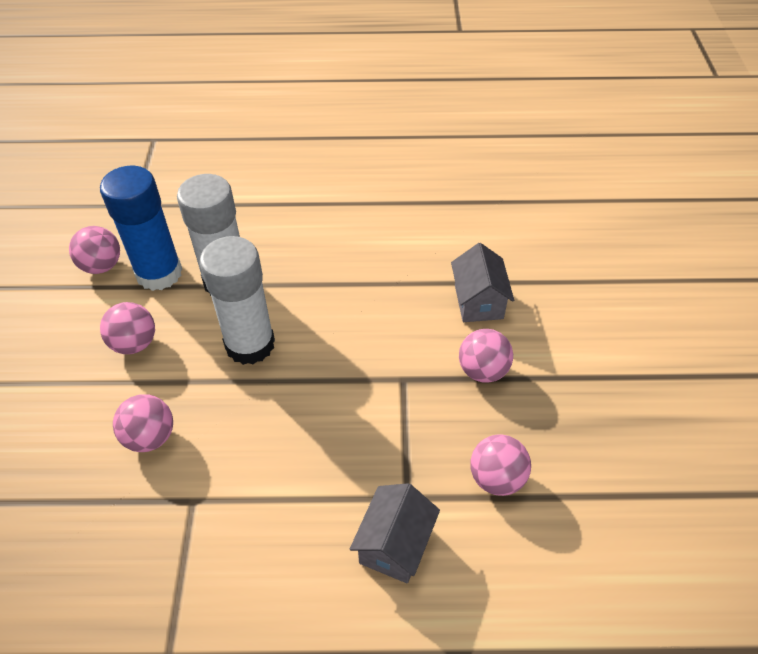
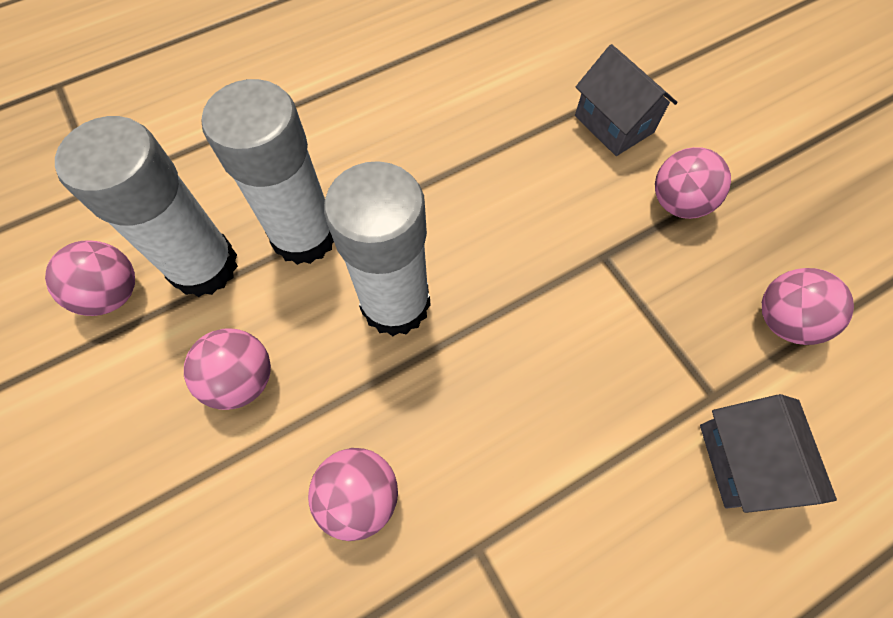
camera: 30 degrees left, 15 degrees up
(159, 273) = (204, 266): blue glue stick -> white glue stick

